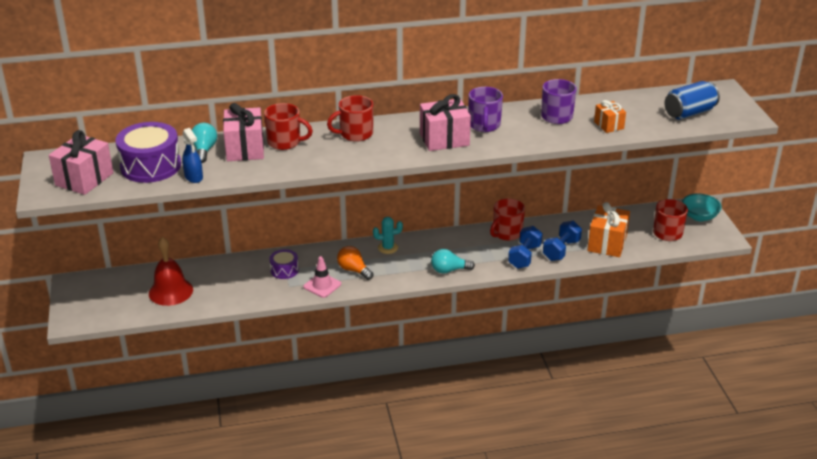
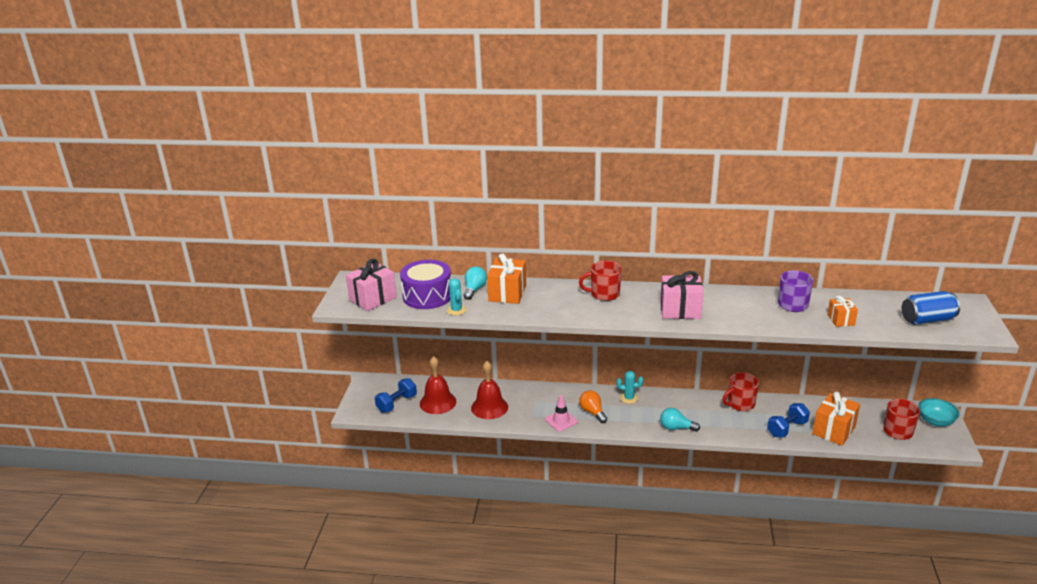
camera: 20 degrees right, 5 degrees down
(194, 177) = (456, 310): blue spray bottle -> turquoise cactus
(234, 286) = (489, 407): none -> red bell
(245, 149) = (507, 293): pink gift -> orange gift
(284, 270) = (534, 401): purple drum -> none
(285, 142) = (542, 292): red mug -> none
(484, 125) = (721, 303): purple mug -> none
(524, 256) = (750, 428): blue dumbbell -> blue dumbbell (397, 403)

